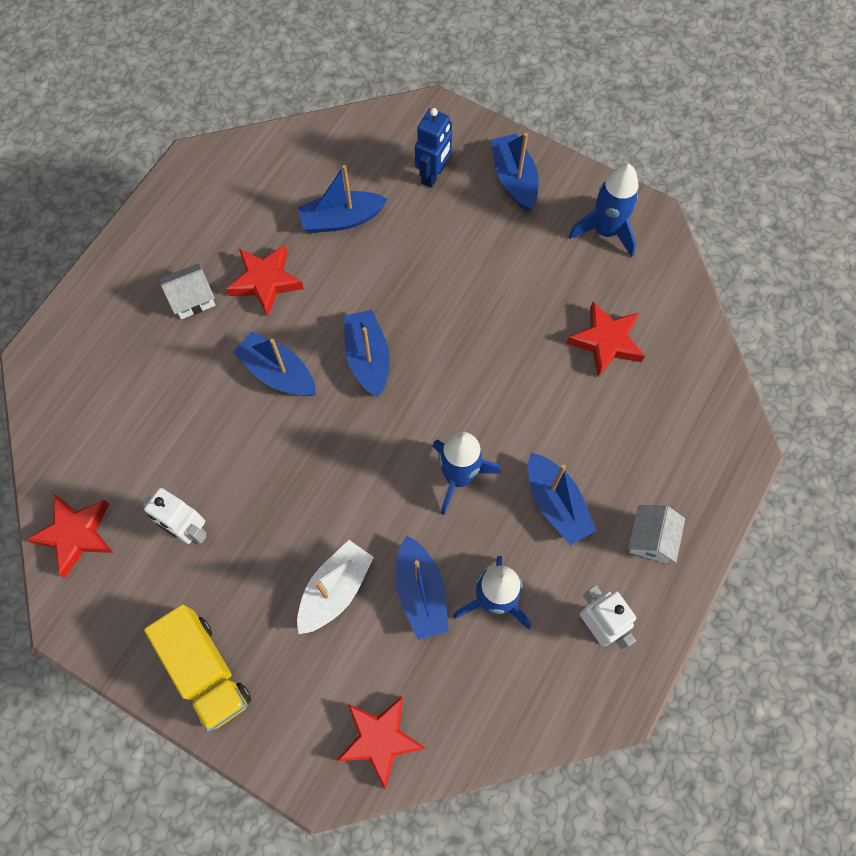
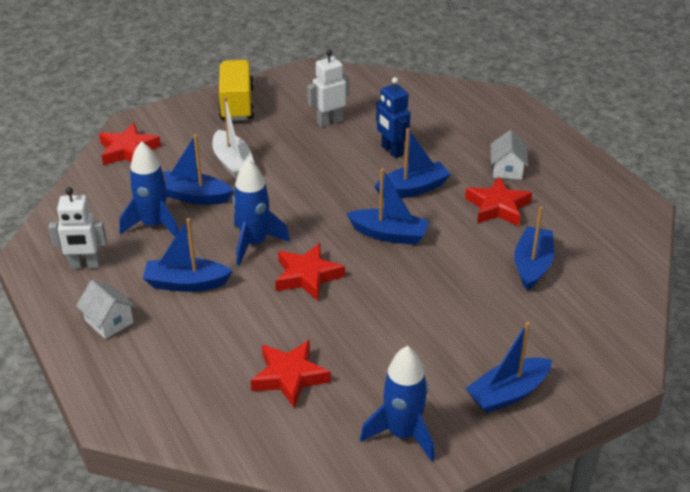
camera: 120 degrees right, 30 degrees down
(76, 534) = (366, 83): red star -> red star (307, 276)
(206, 671) = (237, 104): yellow truck -> yellow truck turned 90 degrees clockwise
(433, 175) = (547, 339): blue robot -> blue robot (392, 151)
(514, 179) = (508, 393): blue boat -> blue boat turned 135 degrees clockwise

